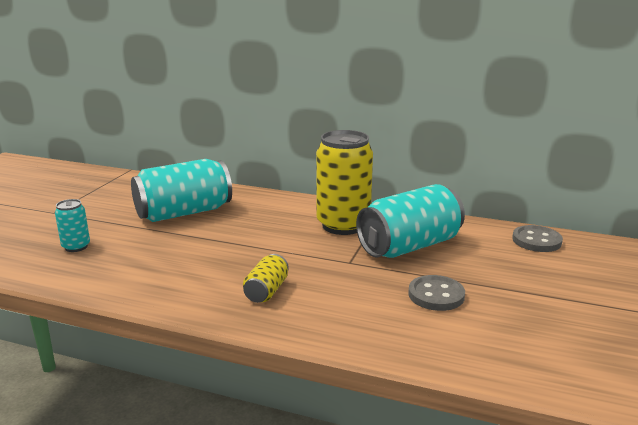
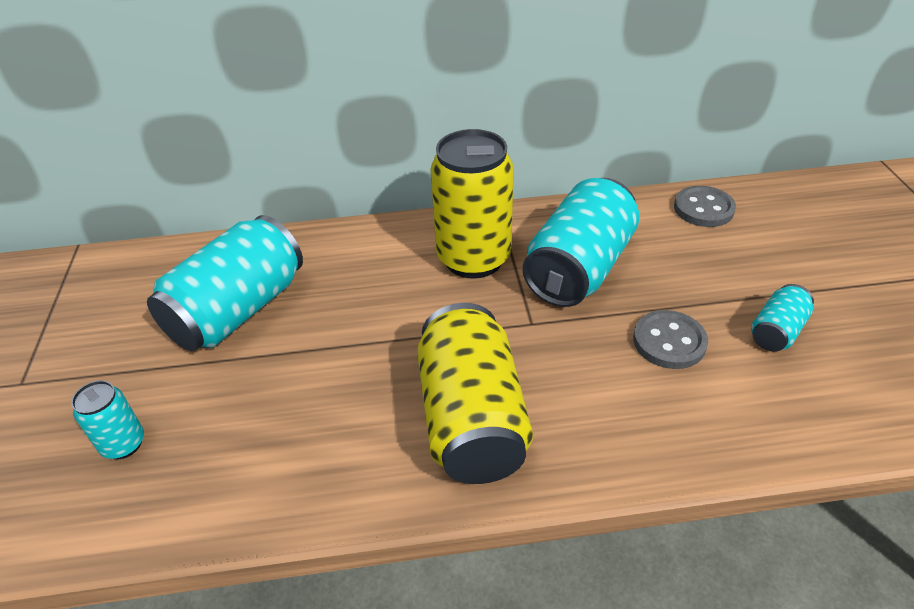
camera: 25 degrees left, 20 degrees up
(266, 291) = (472, 419): yellow can -> yellow can, size x2.09
(526, 312) = (776, 331): none -> turquoise can

